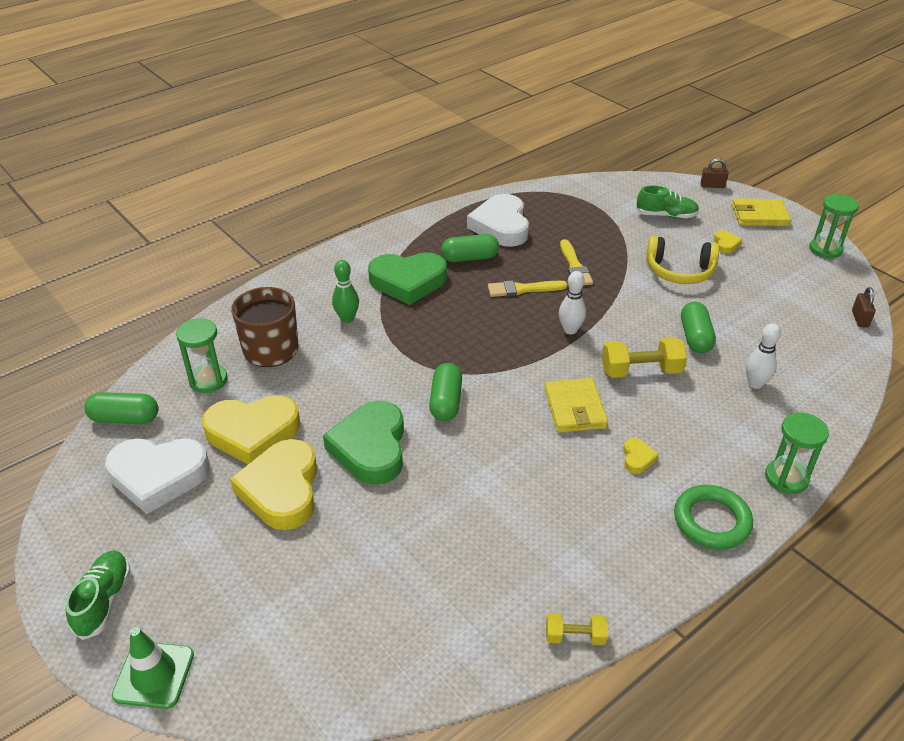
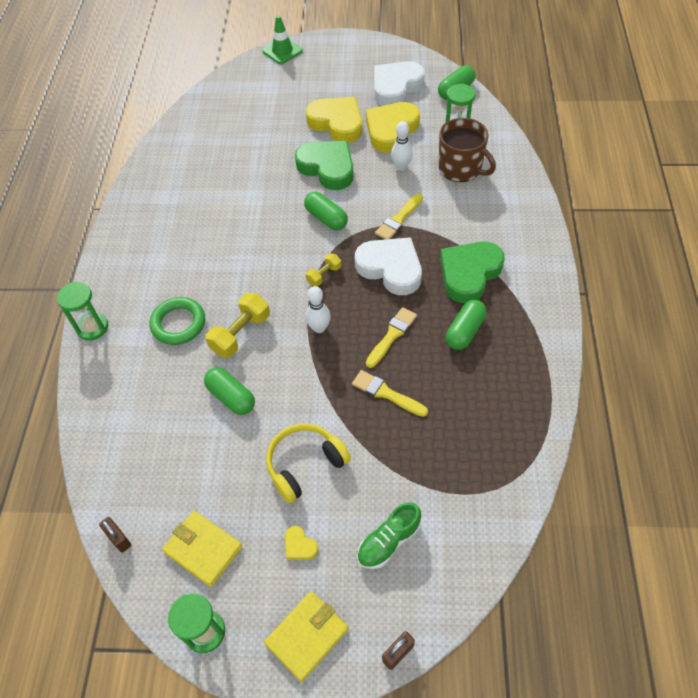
camera: 135 degrees right, 15 degrees up
(104, 601) = (336, 50): green shoe -> none
(347, 318) = (457, 218): green bowling pin -> none
(390, 352) = (398, 219): none -> yellow brush
(501, 226) = (493, 387): white heart -> white heart (390, 268)
(575, 408) = (252, 273): yellow wallet -> yellow wallet (203, 549)
(575, 636) = (140, 172): yellow dumbbell -> yellow dumbbell (324, 275)
(637, 458) = (187, 271): yellow heart -> none
(711, 521) = (118, 268): green ring -> green ring (178, 323)
(755, 384) = (158, 388): white bowling pin -> white bowling pin (401, 167)

